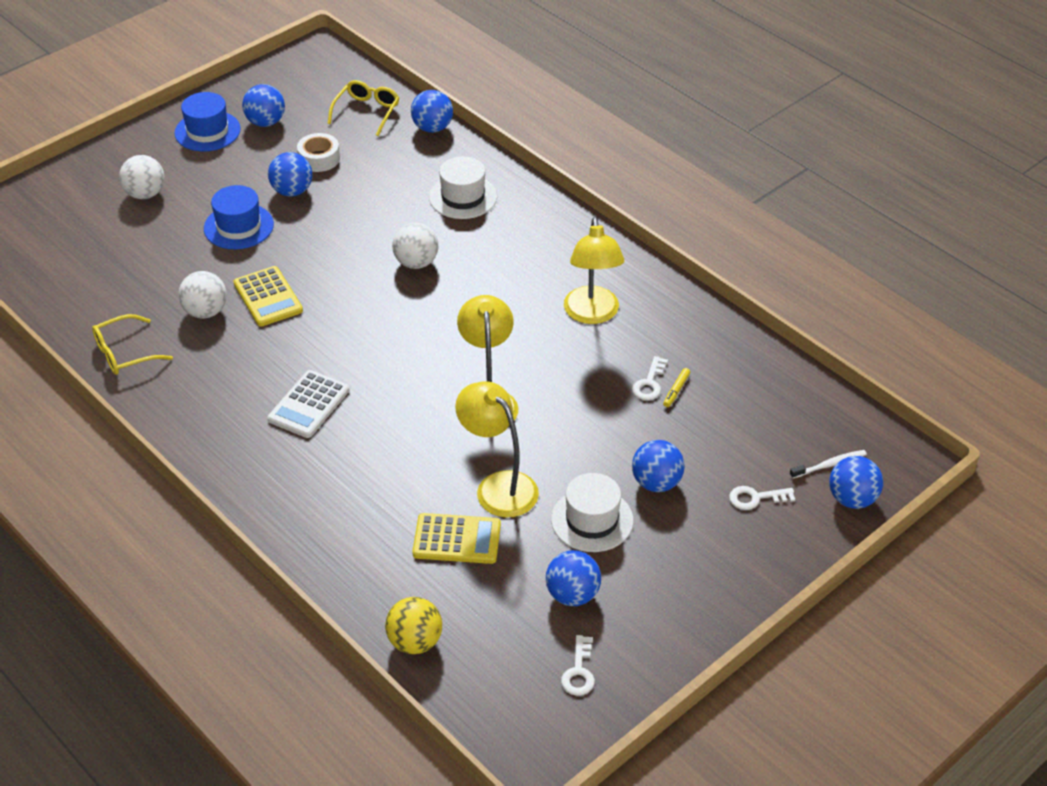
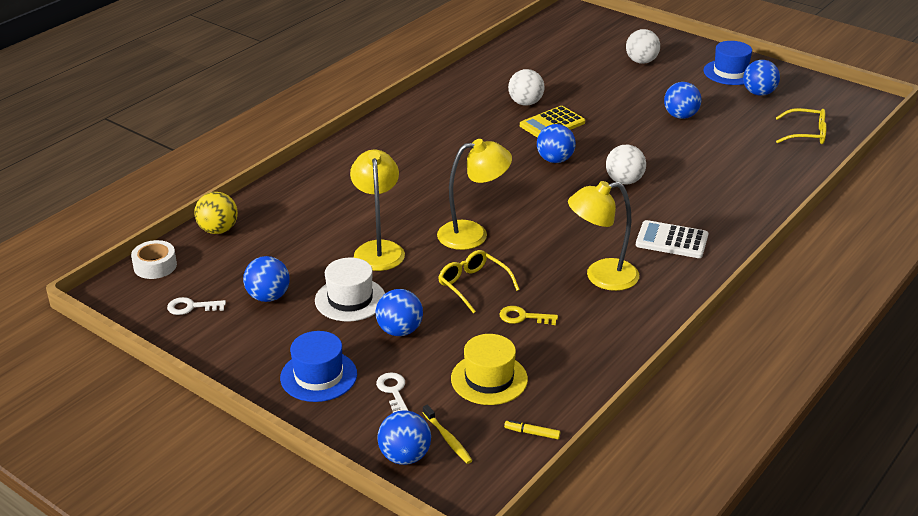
camera: 80 degrees right, 10 degrees down
(124, 353) = (471, 81): yellow glasses -> yellow glasses (473, 285)
(238, 226) = (626, 101): blue hat -> blue hat (318, 376)
(309, 405) = (443, 156): white calculator -> white calculator (671, 240)
(319, 158) = (729, 121): white tape -> white tape (155, 266)
(432, 128) = (808, 167): blue ball -> blue ball (555, 160)
(457, 539) = (319, 236): yellow calculator -> none
(463, 197) = (722, 193): white hat -> none
(498, 486) = (378, 249): yellow lamp -> yellow lamp turned 45 degrees counterclockwise
(649, 383) = (523, 317): white key -> yellow key
(676, 390) = (519, 333): yellow marker -> yellow marker (532, 433)
(745, 423) = (489, 379): none -> yellow hat
(829, 465) = (448, 439): white toothbrush -> yellow toothbrush

